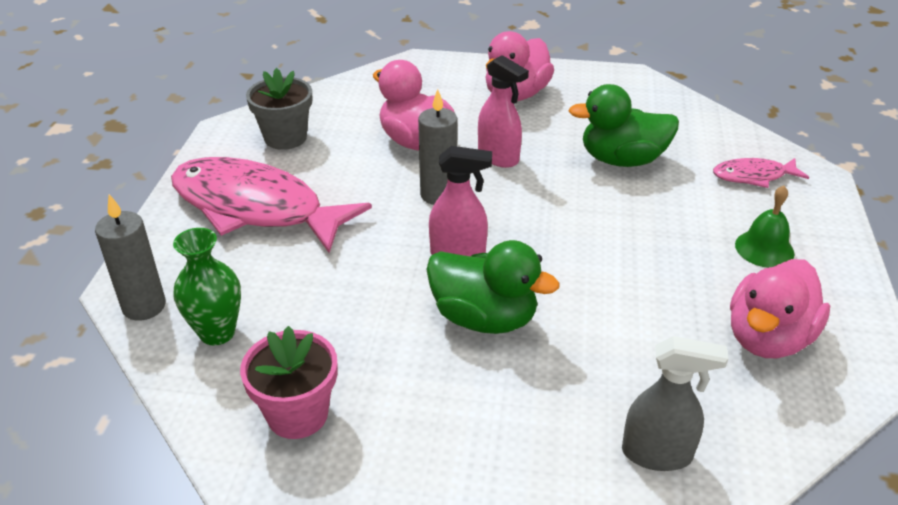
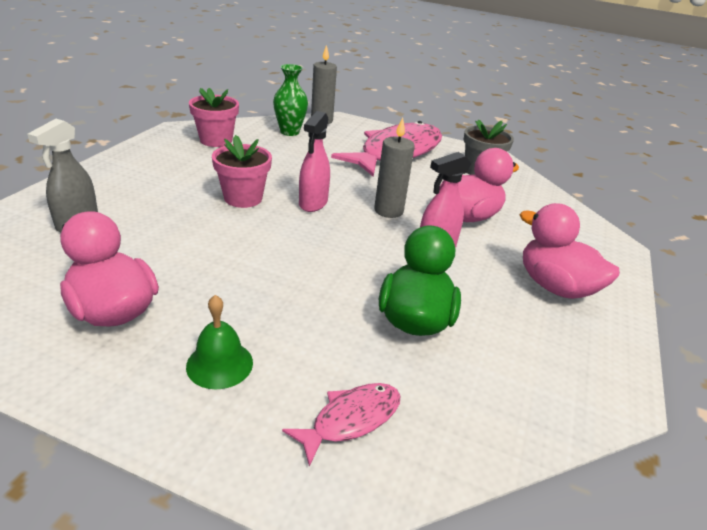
camera: 100 degrees right, 5 degrees down
(484, 318) = (243, 198): green duck -> pink flower pot
(753, 176) = (351, 420): pink fish -> pink fish turned 45 degrees clockwise

